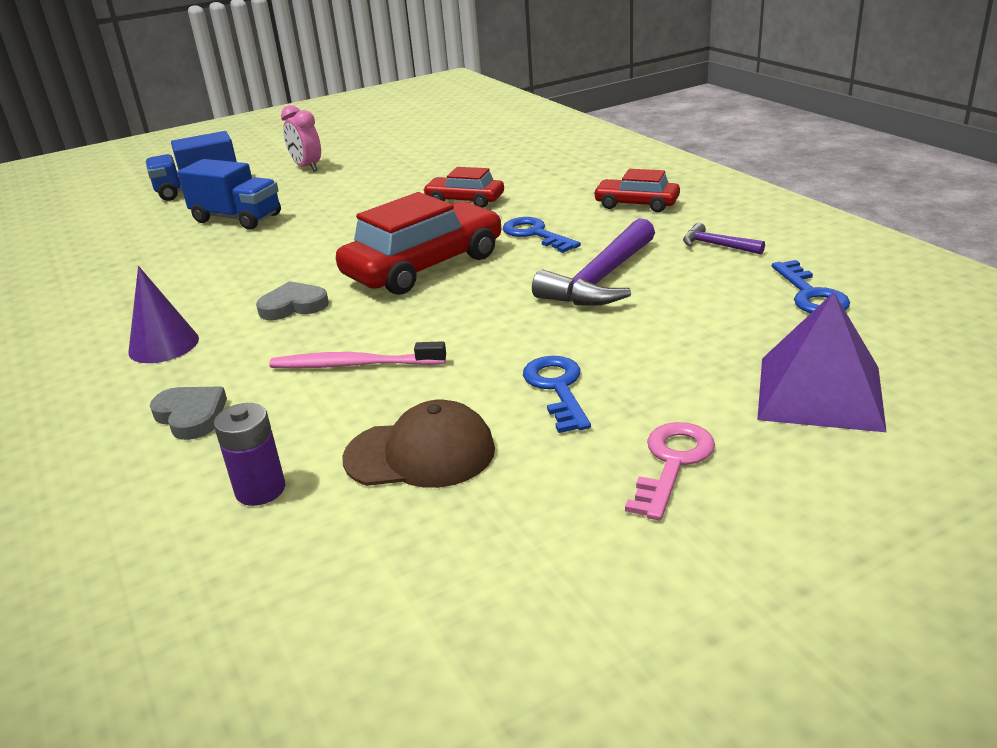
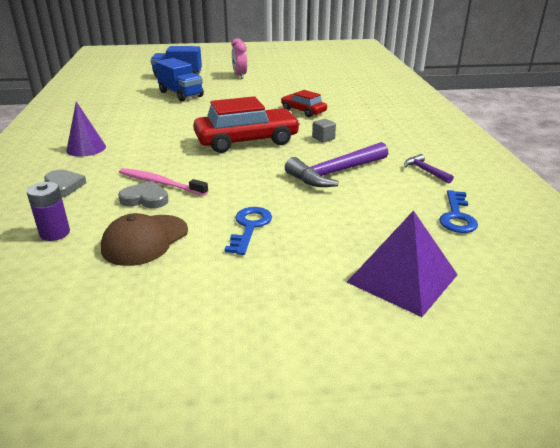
camera: 20 degrees right, 0 degrees up
(293, 306) = (162, 145): grey heart -> grey heart (145, 199)
(420, 454) = (145, 240): brown cap -> brown cap turned 105 degrees clockwise
(535, 234) = (323, 138): blue key -> grey cube
(636, 204) = (399, 135): red car -> none
(672, 463) = (270, 290): pink key -> none

